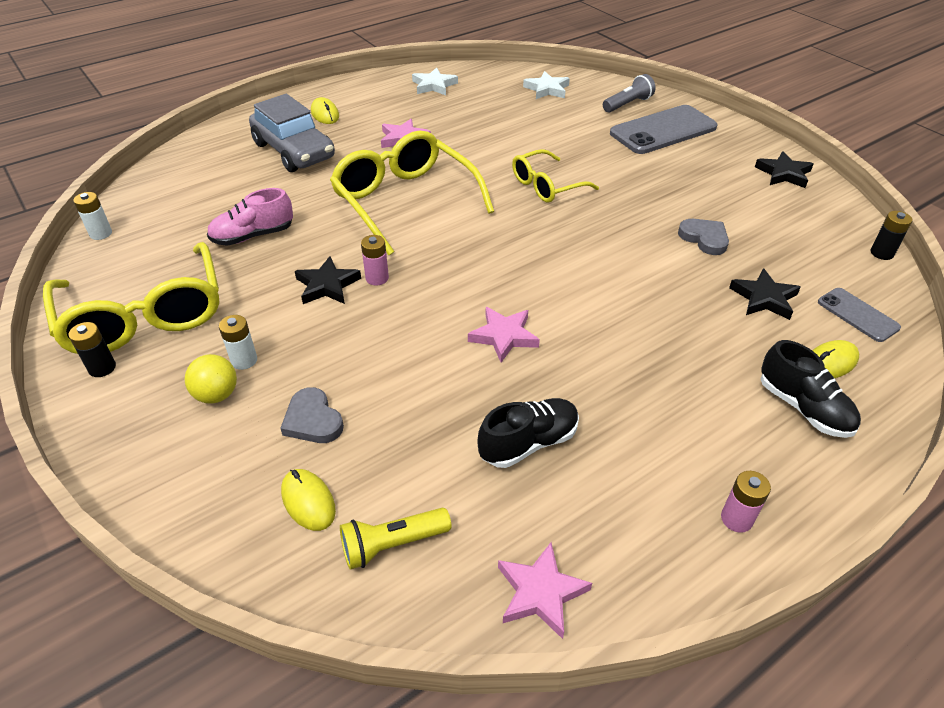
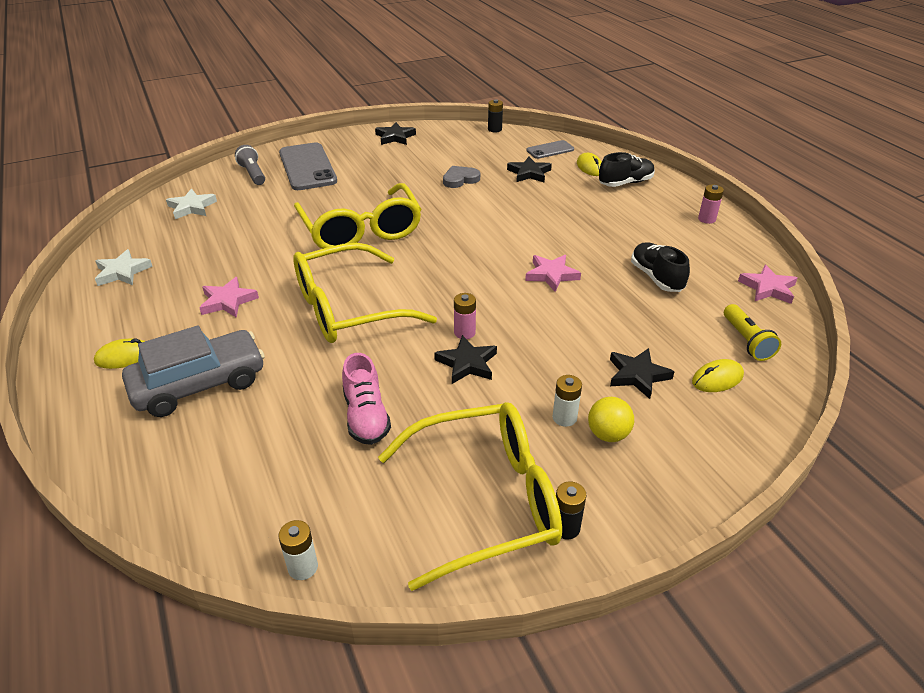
camera: 80 degrees left, 5 degrees down
(313, 420) = (637, 375): grey heart -> black star
(546, 186) = (361, 231): yellow glasses -> yellow glasses, size x1.73

